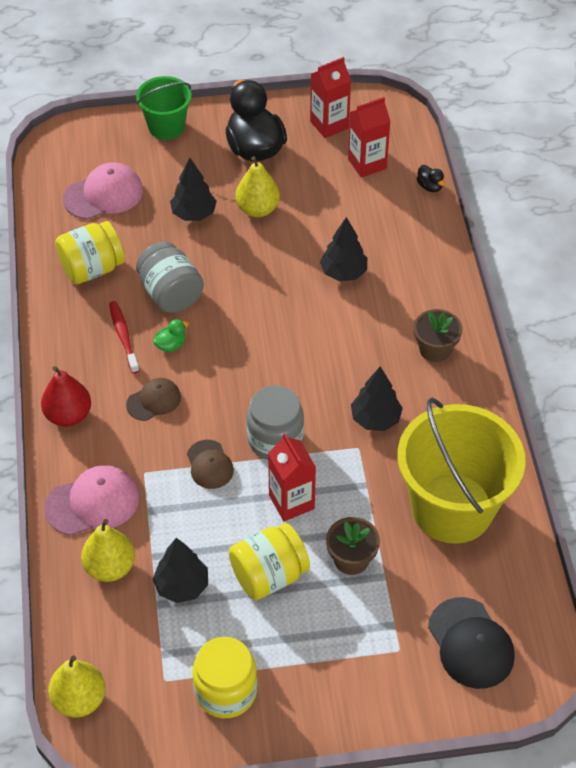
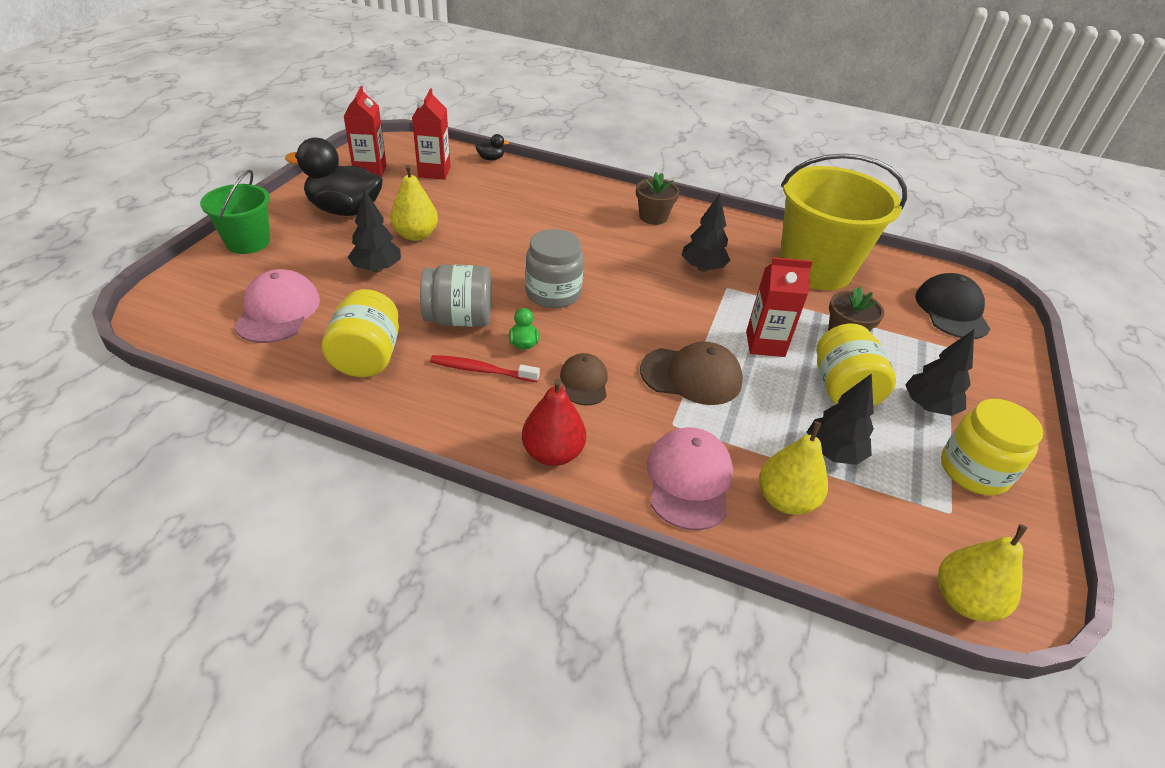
camera: 65 degrees left, 10 degrees down
(209, 464) = (691, 376): brown cap -> brown cap, size x1.60
(275, 439) = (688, 326): grey jar -> grey jar (553, 293)
(343, 273) = (535, 224): black tree -> black tree (928, 406)
(470, 643) = (951, 310): black cap -> black cap turned 90 degrees counterclockwise

